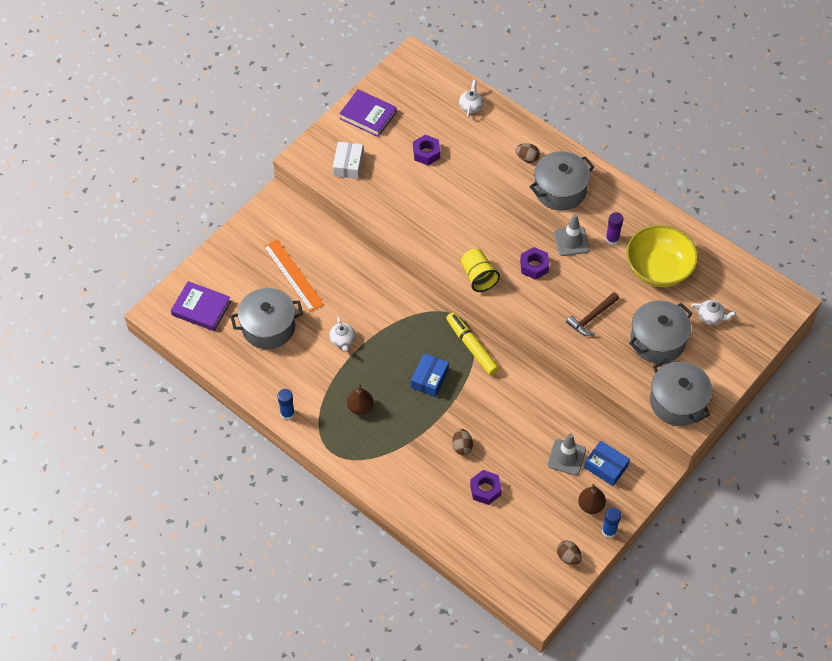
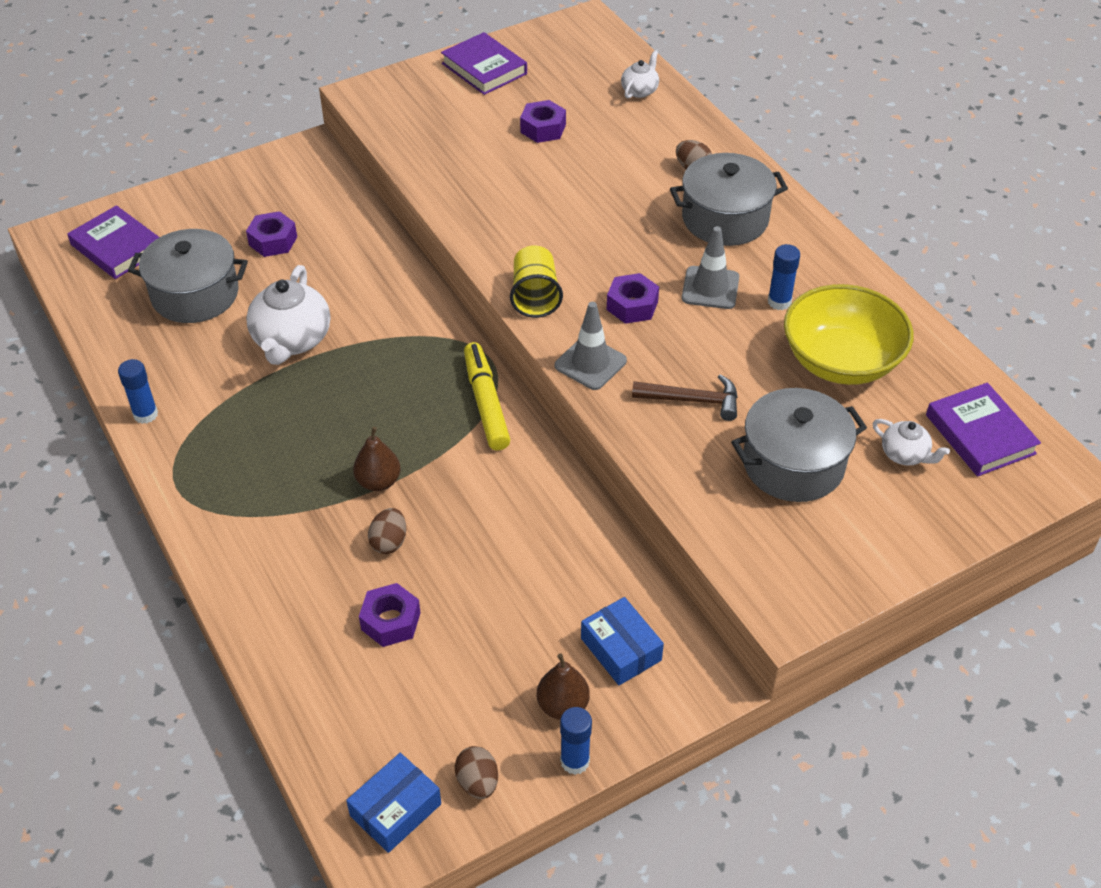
camera: 20 degrees right, 10 degrees down
(293, 275) = (273, 241): orange ruler -> purple nut
(342, 340) = (292, 340): white teapot -> white teapot, size x1.90
(348, 164) = (421, 115): white box -> none
(360, 407) = (261, 437): brown pear -> brown pear (378, 482)
(429, 379) = (393, 428): blue box -> blue box (395, 810)
(566, 457) = (558, 612): grey traffic cone -> grey traffic cone (590, 363)
(592, 318) = (693, 400): brown hammer -> brown hammer turned 150 degrees counterclockwise
(612, 239) = (779, 302): purple glue stick -> blue glue stick
(677, 402) = (788, 570): grey pot -> none
(743, 293) = (980, 434): none -> purple book

